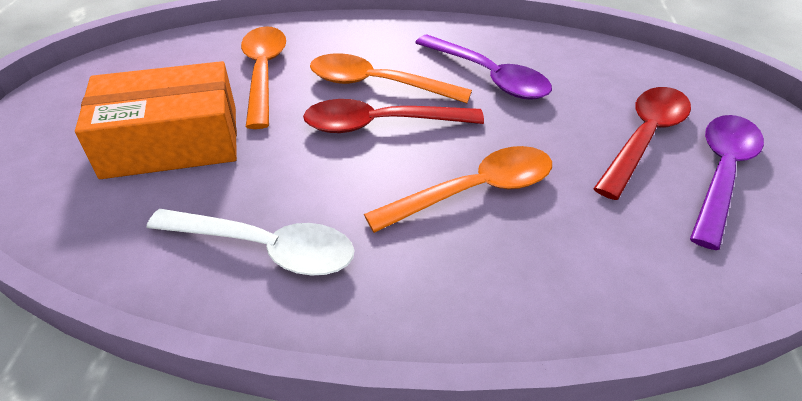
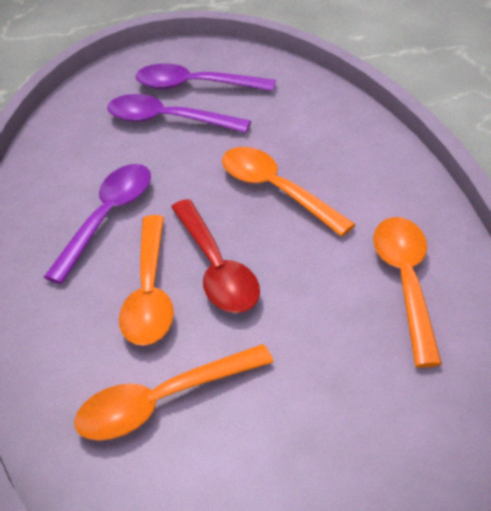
camera: 105 degrees left, 0 degrees up
(171, 141) = (321, 422): orange box -> none
(266, 248) = (406, 282): white spoon -> orange spoon
(644, 138) = (167, 120): red spoon -> purple spoon

